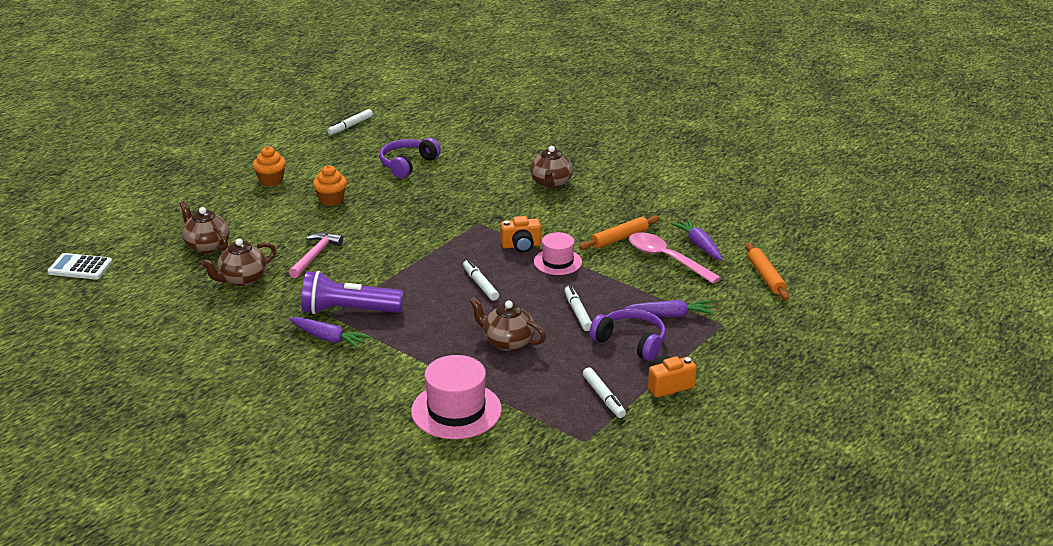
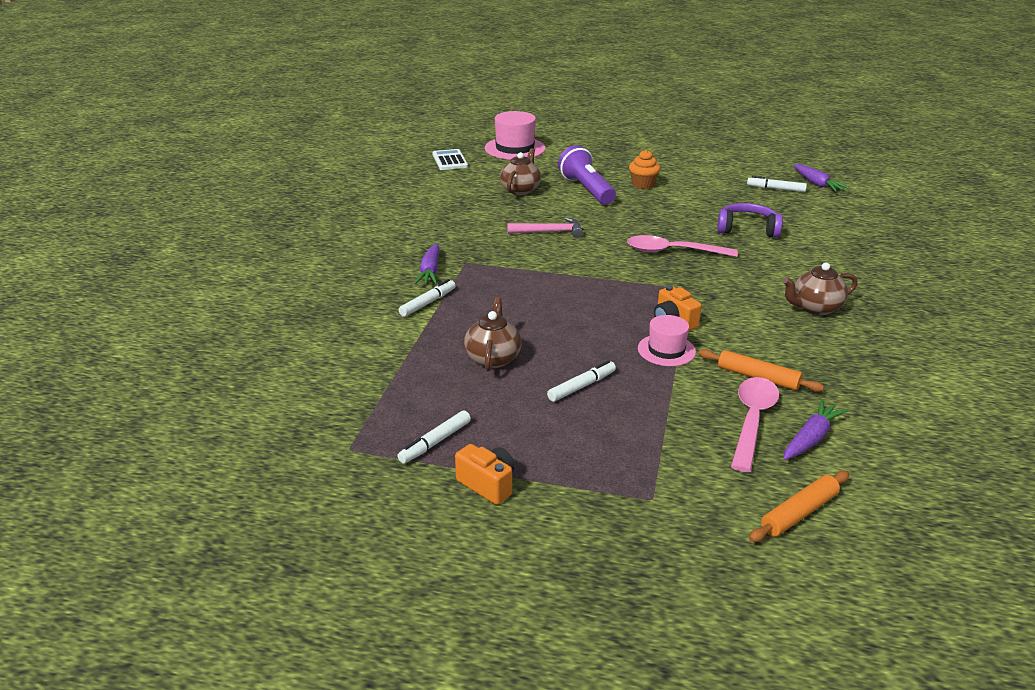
camera: 65 degrees right, 0 degrees up
(242, 279) = (486, 215): brown teapot -> none
(331, 200) = (643, 214): orange cupcake -> none
(348, 311) = (479, 268): purple flashlight -> purple flashlight (586, 190)
(412, 209) = (673, 252): none -> pink spoon
(456, 410) = (360, 360): pink hat -> pink hat (515, 148)
(480, 284) = (580, 318): white marker -> white marker (428, 303)
(631, 342) = (555, 436): purple headphones -> none
(671, 315) = (634, 452): purple carrot -> purple carrot (817, 184)

